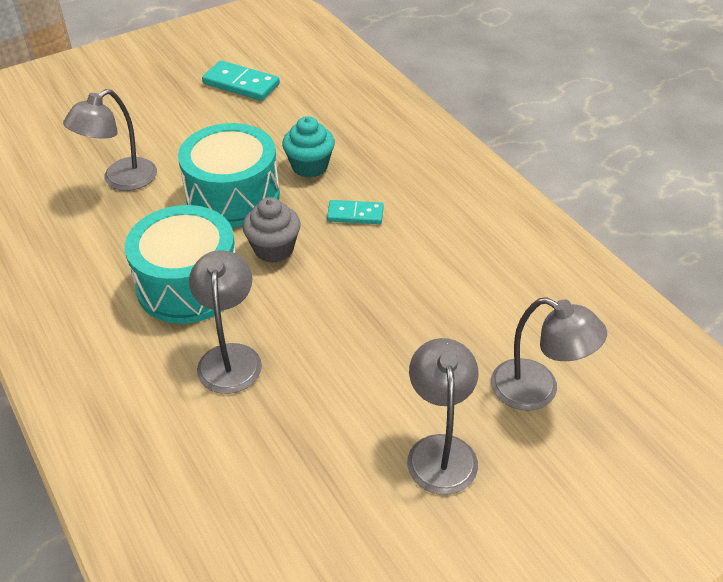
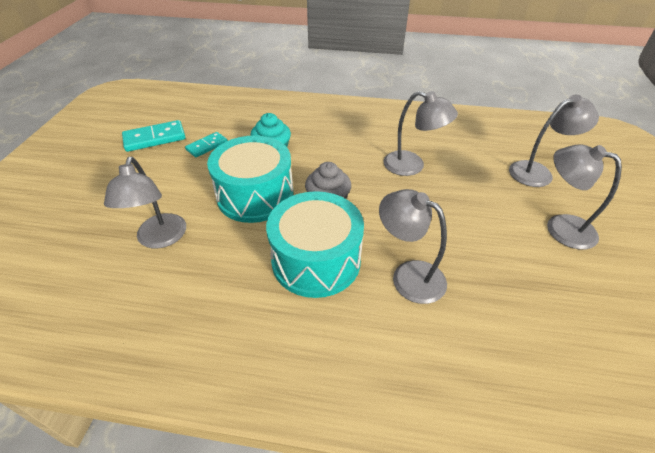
camera: 50 degrees left, 0 degrees up
(355, 214) = (337, 159): turquoise domino -> turquoise domino (207, 146)
(412, 276) = (412, 166): none -> grey lamp

